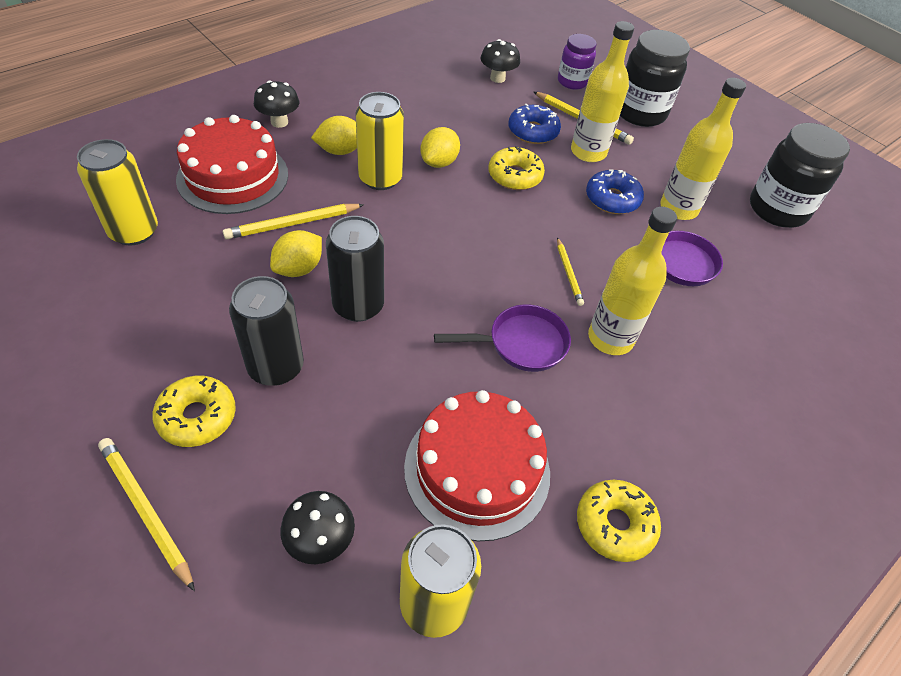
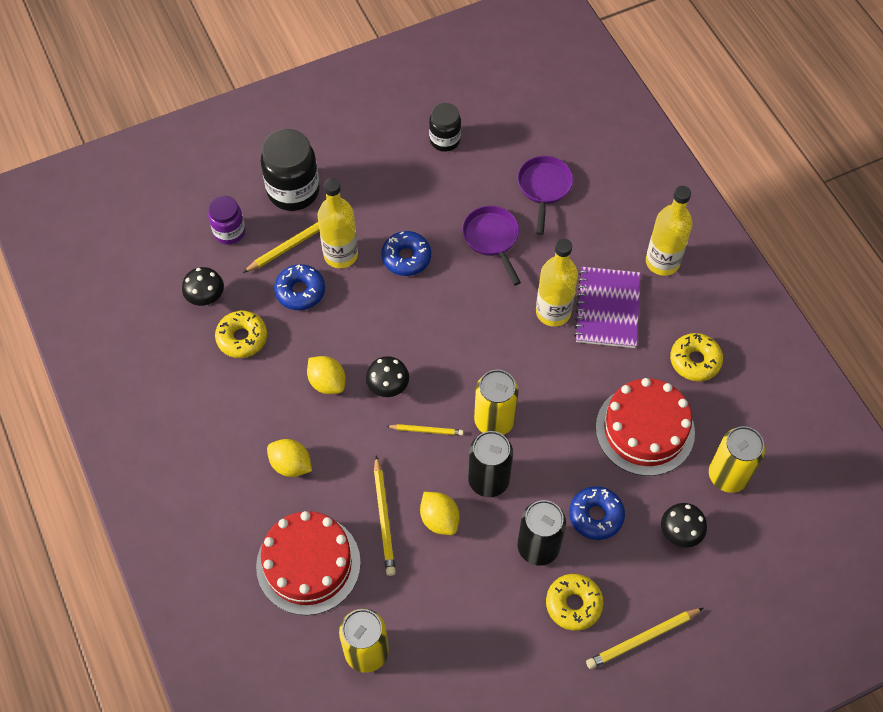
camera: 70 degrees left, 10 degrees up
(279, 122) = (232, 515): black mushroom -> black mushroom (388, 387)
(330, 425) = (596, 516): none -> blue donut
(340, 151) = (291, 465): yellow lemon -> yellow lemon turned 60 degrees counterclockwise
(380, 178) = (339, 437): yellow can -> yellow can (494, 420)
(515, 176) = (360, 324): yellow donut -> yellow donut (242, 338)
(521, 343) = (547, 373): purple pan -> purple pan (544, 188)
(568, 273) = (484, 319): yellow pencil -> yellow pencil (426, 430)
(645, 397) = (607, 309): none -> purple notebook
(678, 208) = (428, 212): yellow bottle -> yellow bottle (662, 262)
(777, 209) = (445, 140): black jar -> black jar, size x0.60

